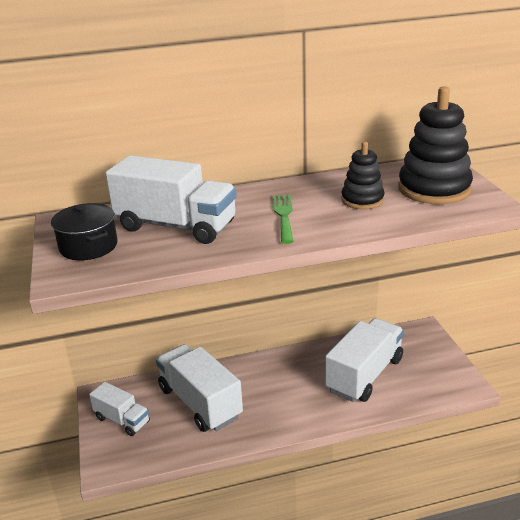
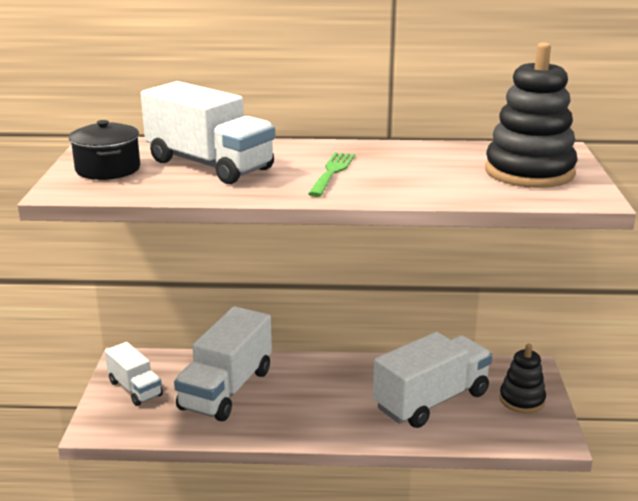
camera: 15 degrees right, 5 degrees down
(200, 402) = (226, 389): white truck -> white truck turned 135 degrees counterclockwise
(362, 200) = (434, 170): black stacking toy -> black stacking toy (522, 400)

